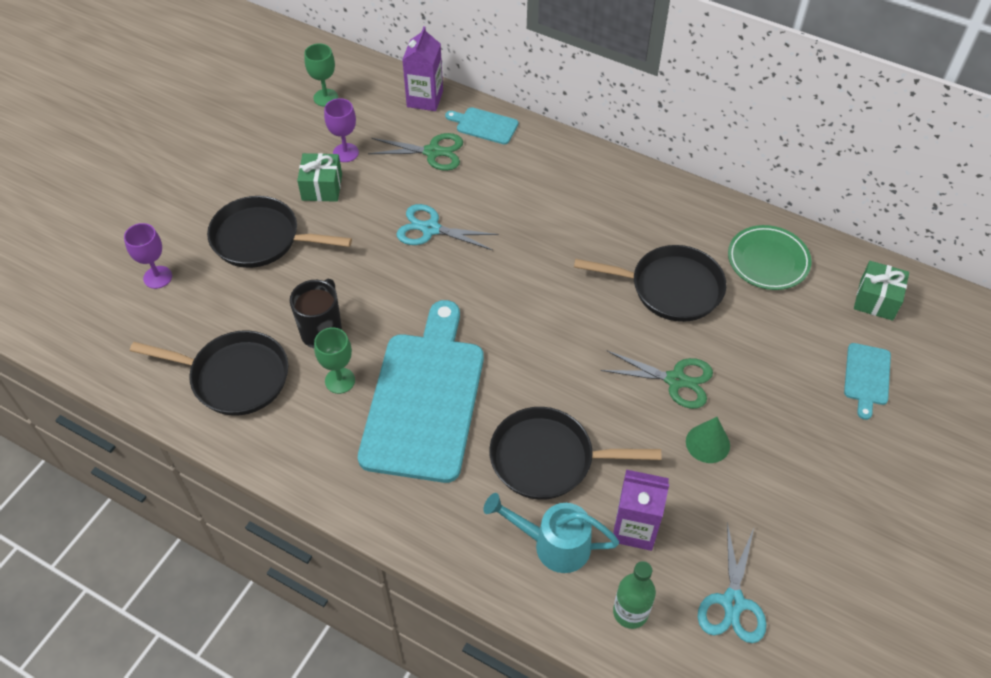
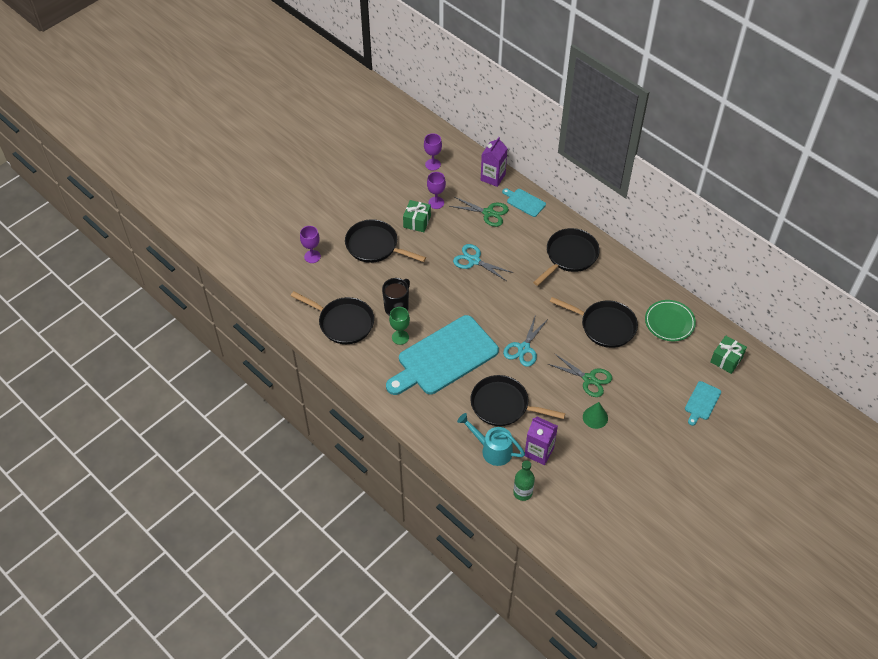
camera: 15 degrees right, 0 degrees up
(325, 97) = (433, 164): green goblet -> purple goblet
(424, 399) = (444, 357): turquoise cutting board -> turquoise cutting board turned 150 degrees counterclockwise
(579, 191) = (569, 256): none -> black pan
(733, 603) = (579, 501): turquoise scissors -> turquoise scissors (523, 348)

